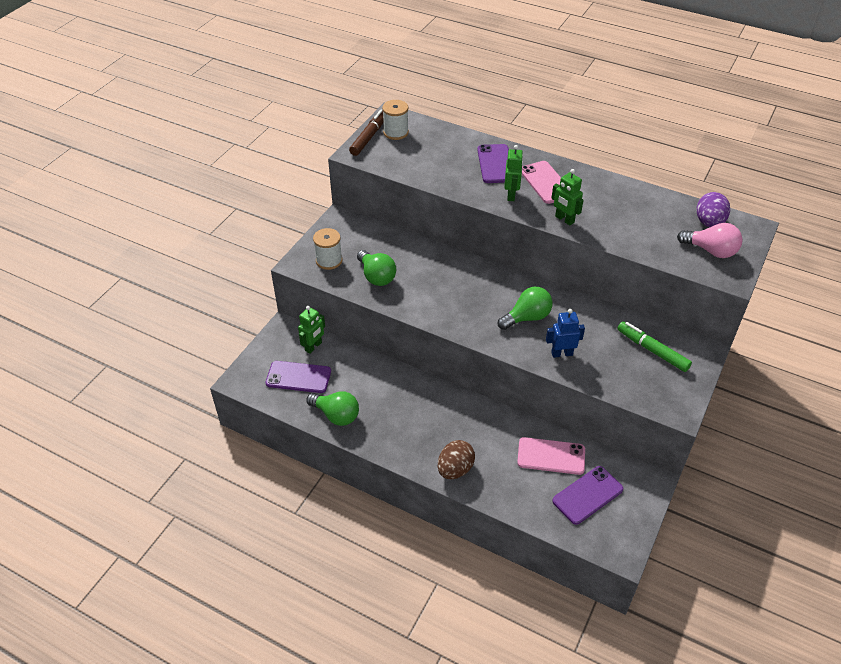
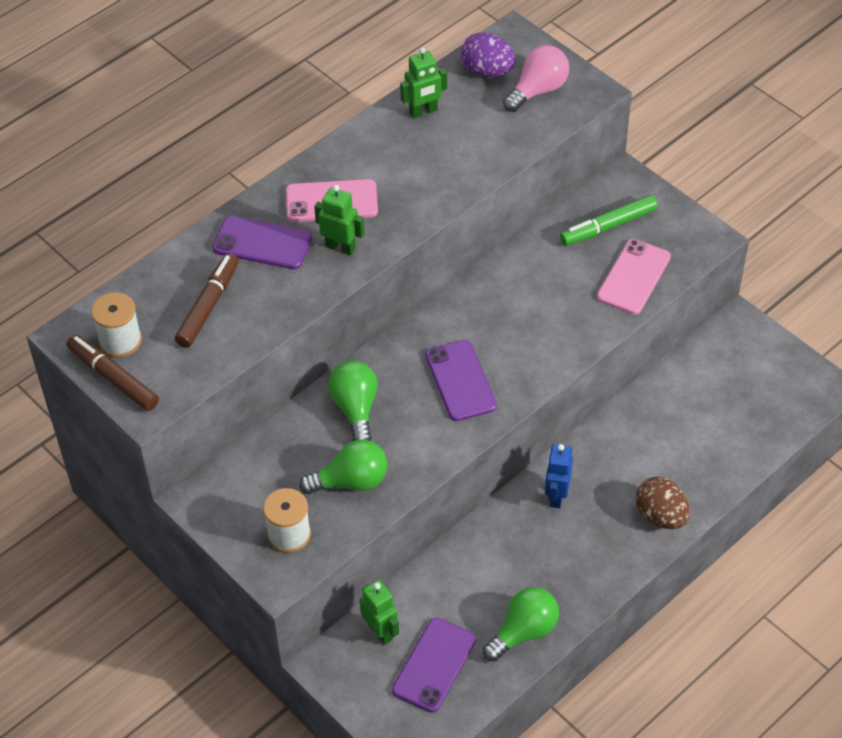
camera: 70 degrees left, 5 degrees up
(437, 156) = (208, 306): none -> brown marker
(527, 317) = (504, 331): green light bulb -> green light bulb (355, 409)
(551, 456) = (672, 408): pink phone -> pink phone (633, 277)
(562, 353) = (580, 316): blue robot -> blue robot (556, 496)
(564, 219) = (418, 208): green robot -> green robot (423, 111)
(587, 495) = (740, 391): purple phone -> purple phone (460, 381)

